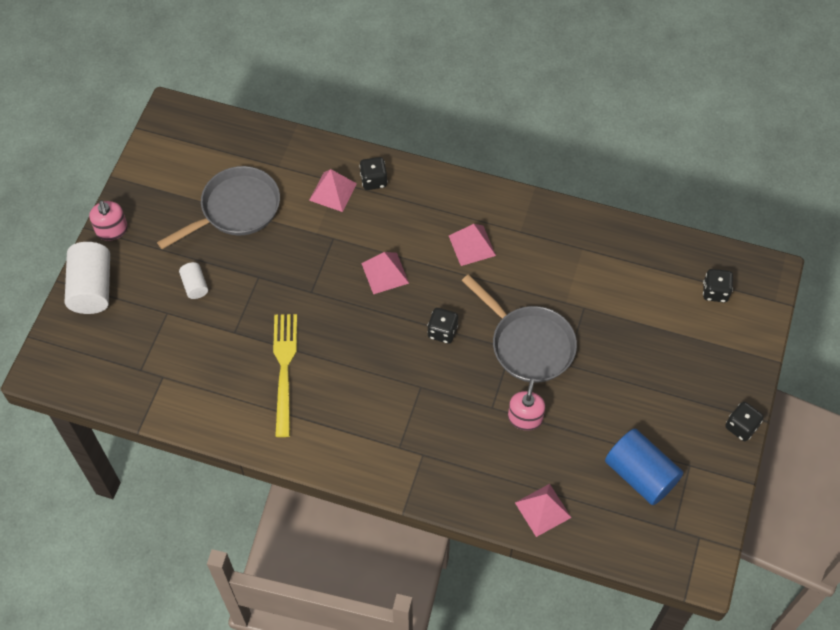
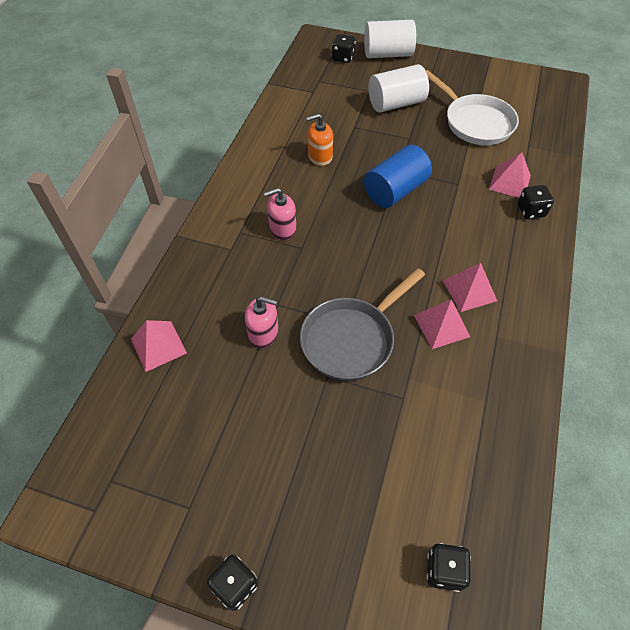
camera: 90 degrees right, 5 degrees down
(112, 230) = (441, 60): pink soap dispenser -> pink soap dispenser (282, 229)
(195, 285) = (396, 103): white cylinder -> white cylinder, size x1.96
(236, 209) = (475, 122): grey pan -> white pan
(284, 369) = (320, 156): yellow fork -> orange soap dispenser
(385, 273) = (425, 220): pink pyramid -> pink pyramid (441, 326)
(442, 331) = (363, 264): black dice -> black dice (343, 58)
(640, 474) = (184, 447): blue cylinder -> blue cylinder (395, 191)

